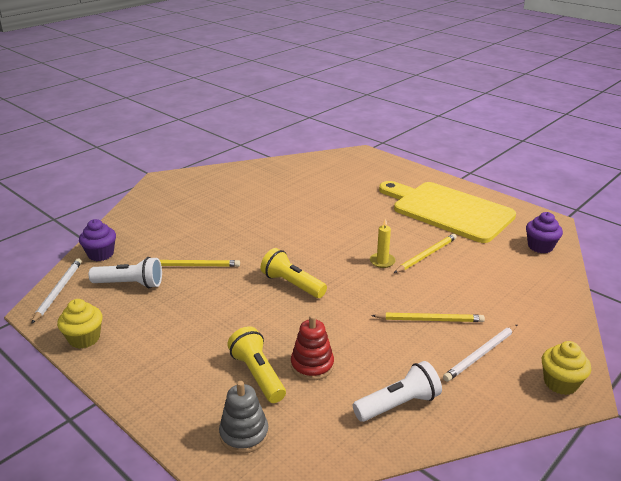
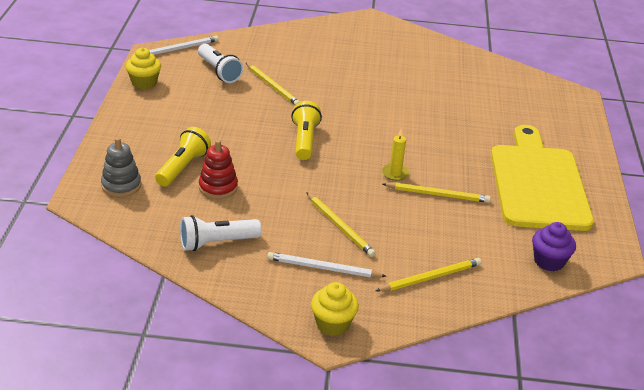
camera: 50 degrees right, 5 degrees up
(101, 254) = (238, 43): purple cupcake -> none
(398, 404) = (217, 243): white flashlight -> white flashlight turned 135 degrees clockwise
(527, 305) = (430, 277): none -> yellow pencil

